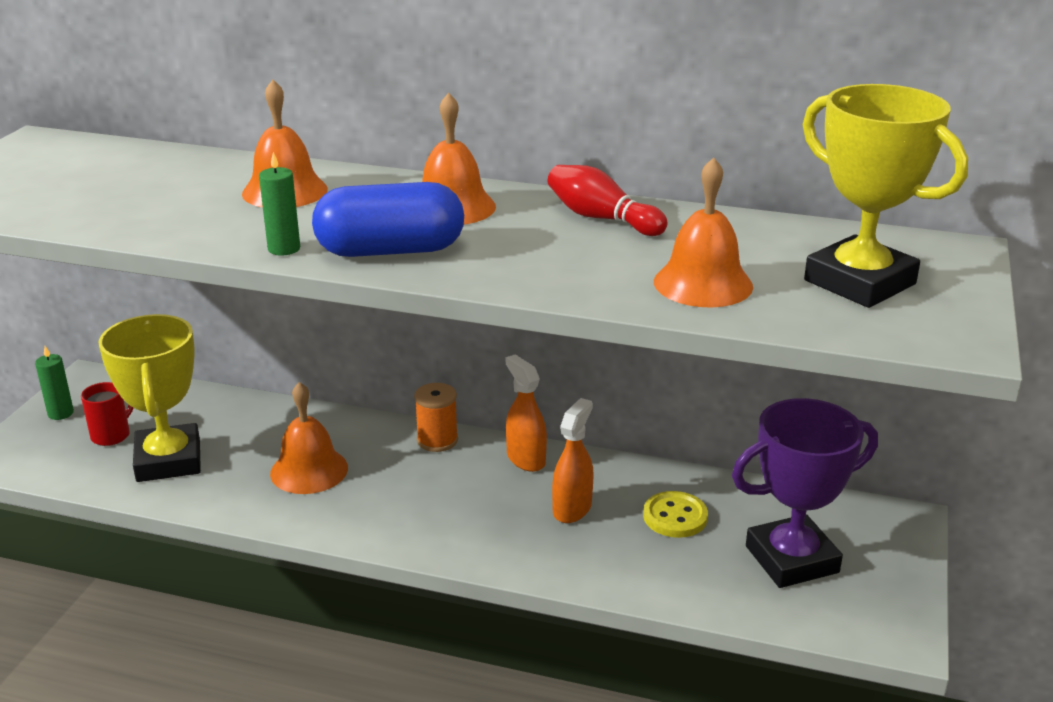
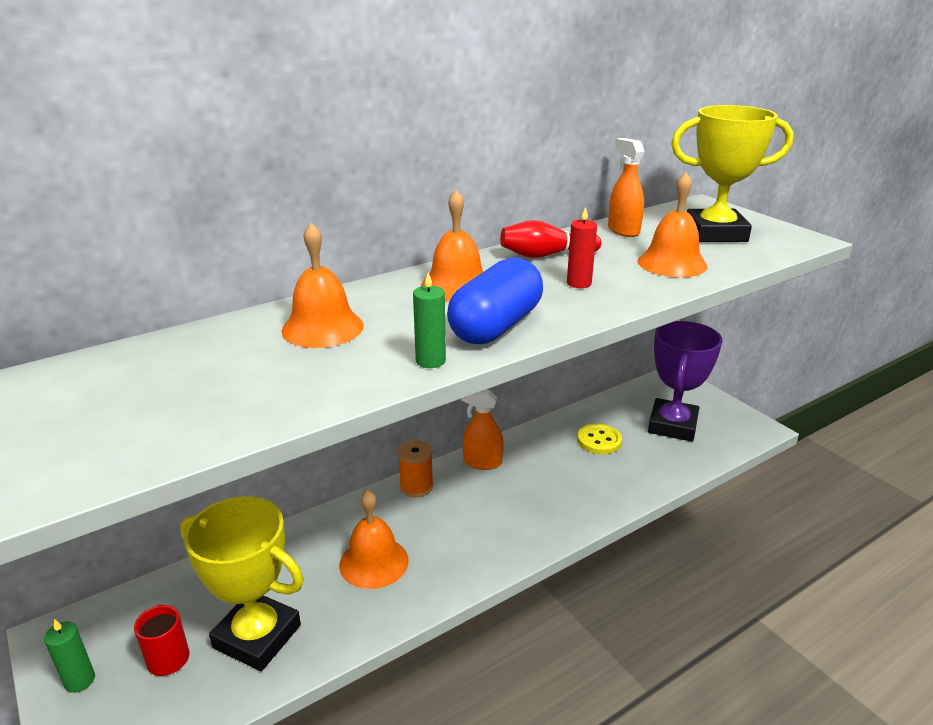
camera: 50 degrees left, 0 degrees up
(555, 255) = (579, 283): none -> red candle
(572, 509) = (552, 471): orange spray bottle -> orange spray bottle (623, 230)

